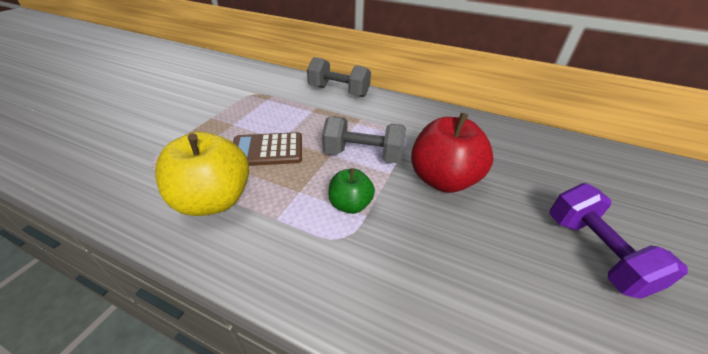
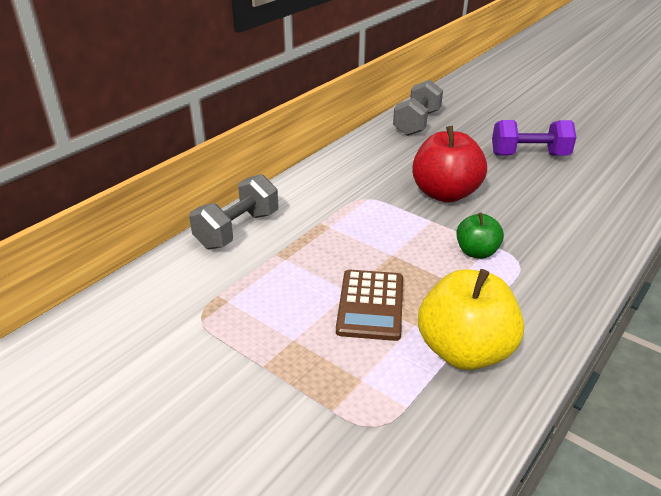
camera: 75 degrees left, 5 degrees down
(363, 155) = (397, 232): grey dumbbell -> grey dumbbell (417, 123)

